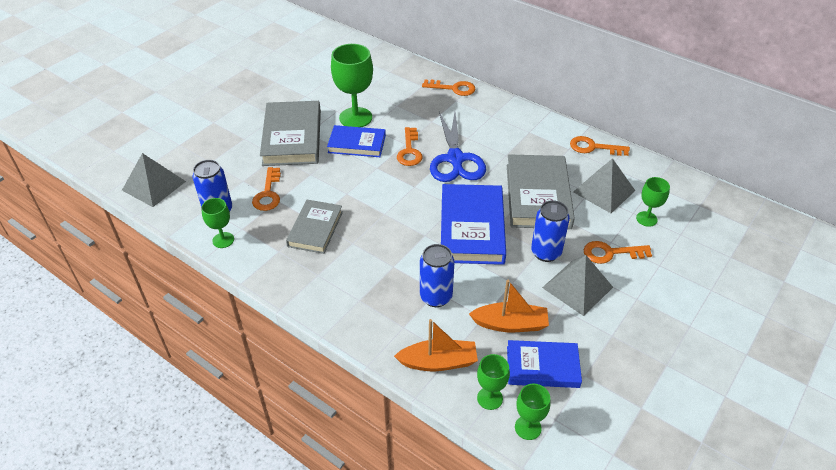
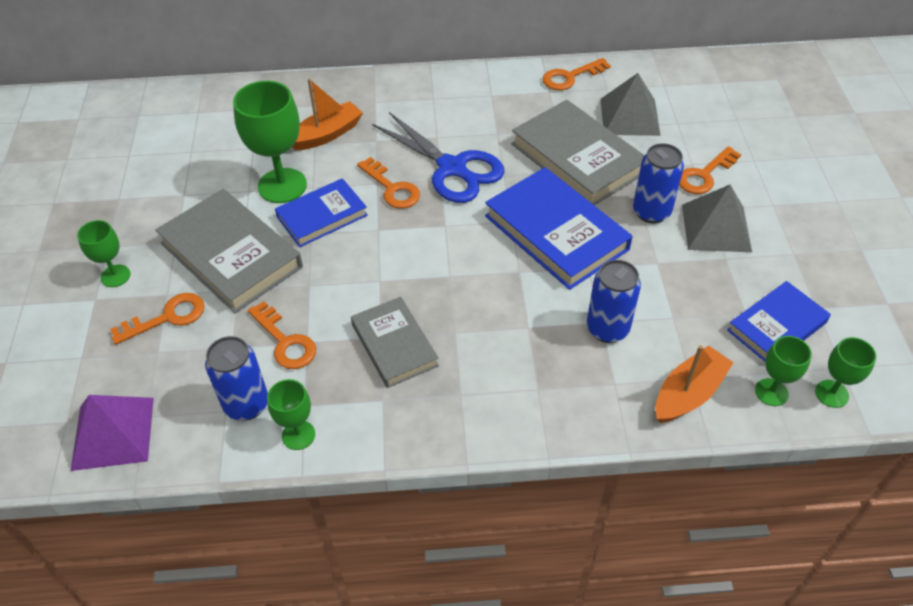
camera: 40 degrees left, 5 degrees up
(154, 185) = (113, 433): grey pyramid -> purple pyramid
(453, 88) = (355, 89): orange key -> orange key (167, 317)
(510, 324) = (704, 306): orange boat -> orange boat (327, 134)
(646, 219) = (695, 122): green goblet -> green goblet (115, 276)

